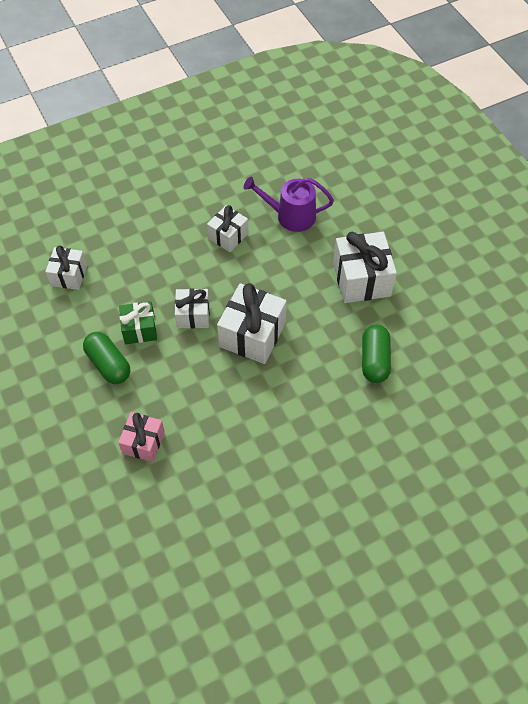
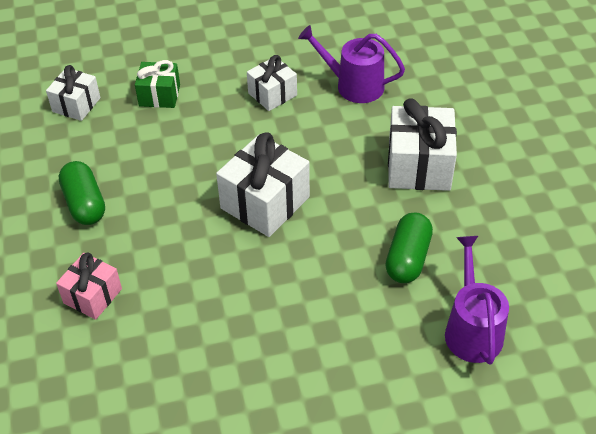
camera: 15 degrees right, 10 degrees down
(139, 329) = (134, 173): green gift -> green gift (159, 95)
(193, 315) = (202, 169): white gift -> none
(436, 409) = (472, 330): none -> purple watering can

